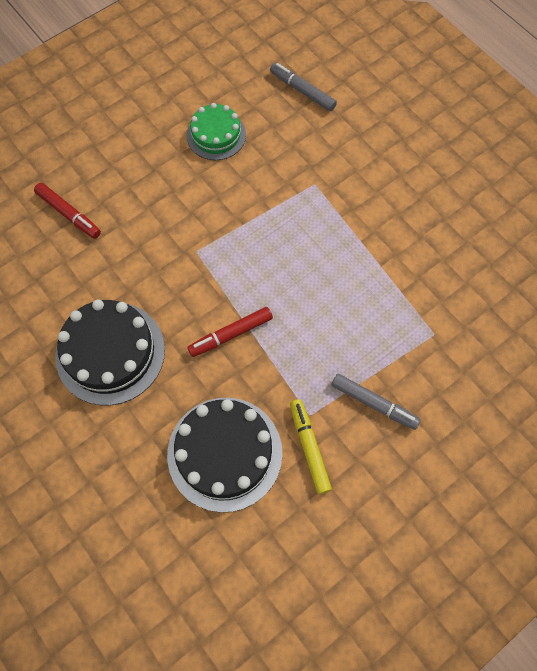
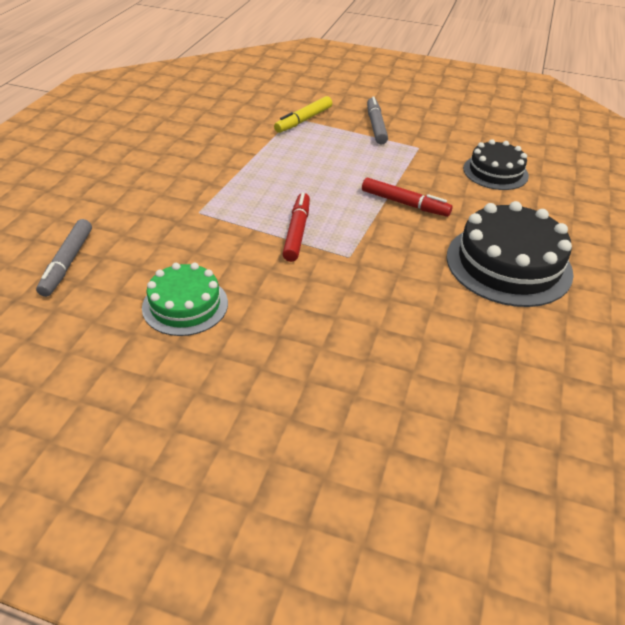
camera: 125 degrees left, 25 degrees down
(69, 214) = (411, 381): red marker -> red marker (297, 232)
(224, 453) = (495, 172): black cake -> black cake, size x0.62
(309, 447) = (441, 140): yellow marker -> yellow marker (304, 120)

